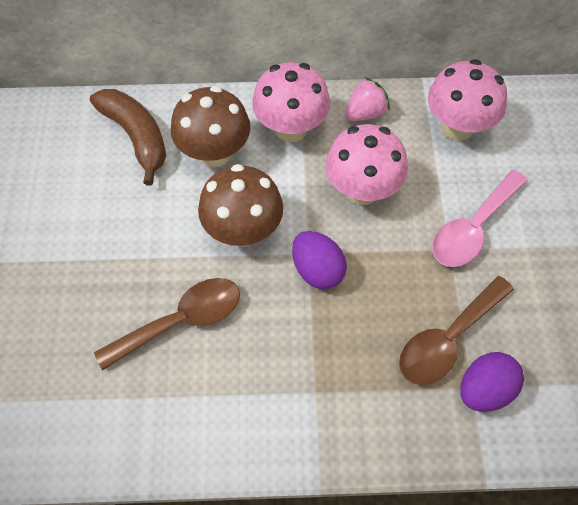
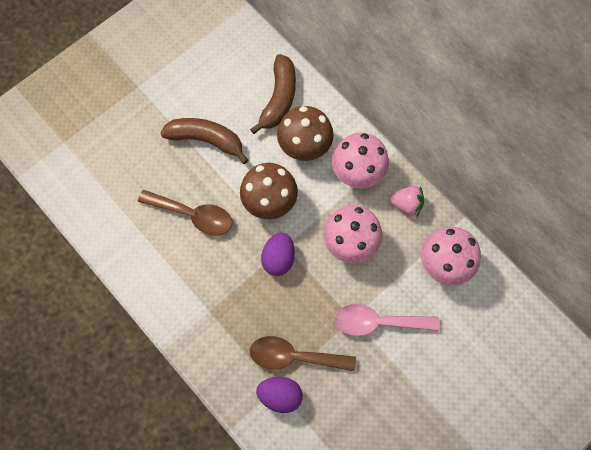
camera: 50 degrees right, 10 degrees up
(106, 240) = (206, 140): none -> brown banana

